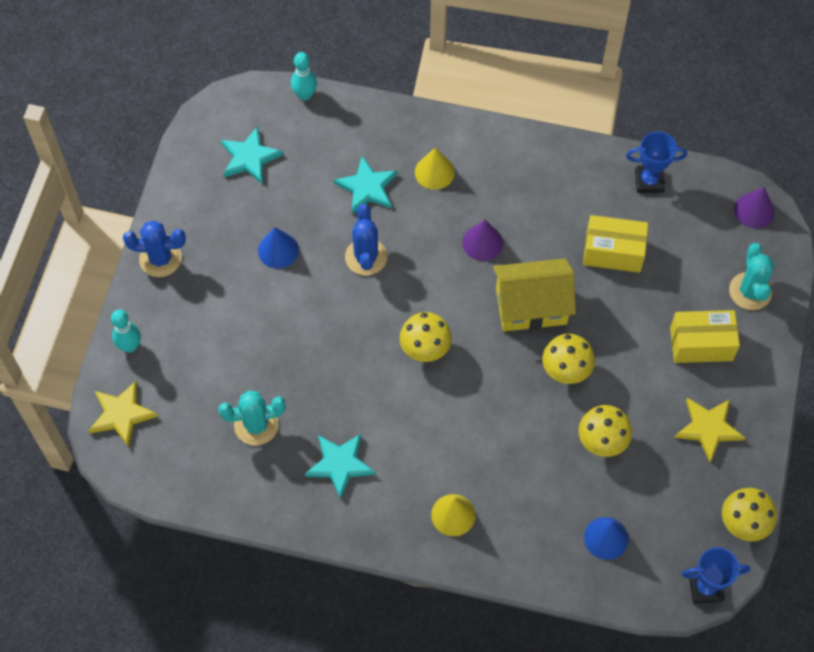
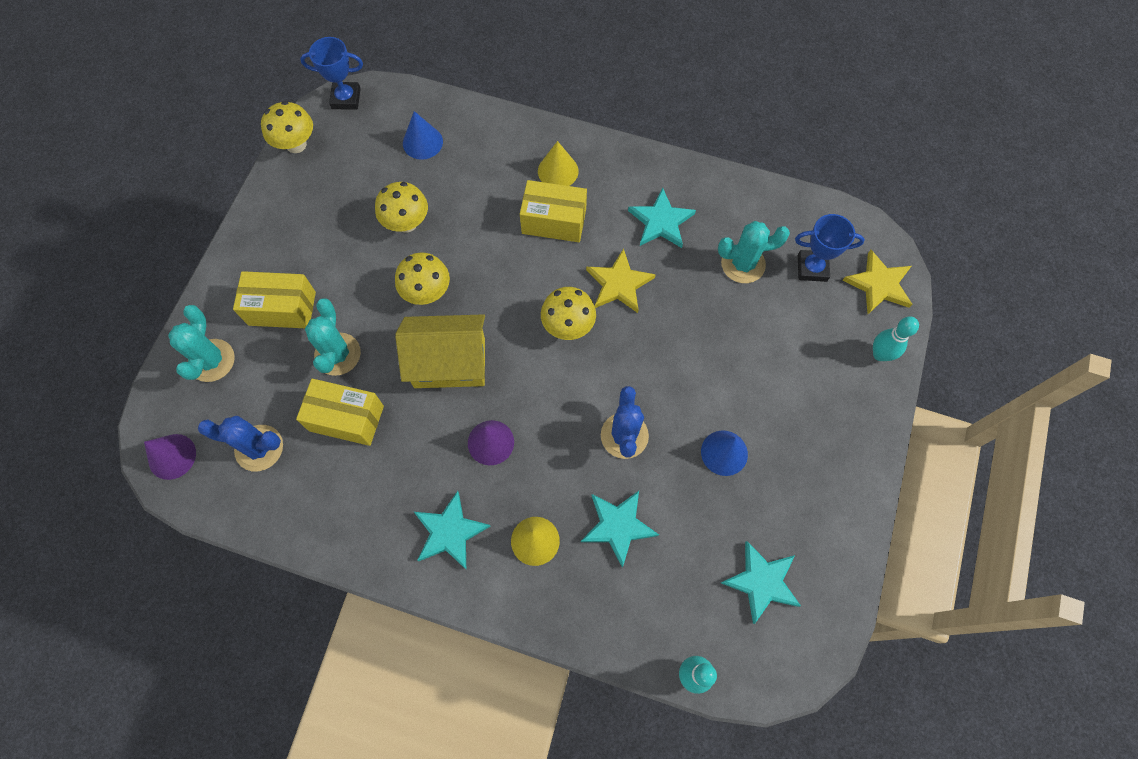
camera: 175 degrees left, 5 degrees up
(160, 258) = (858, 453): blue cactus -> blue cactus (259, 448)
(451, 456) = (554, 221): none -> yellow box
(505, 173) = (450, 532): none -> turquoise star
(636, 306) = (337, 354): none -> turquoise cactus
(649, 181) = (281, 505): blue trophy -> blue trophy (812, 268)
(708, 428) = (301, 227): yellow star -> yellow star (619, 284)

